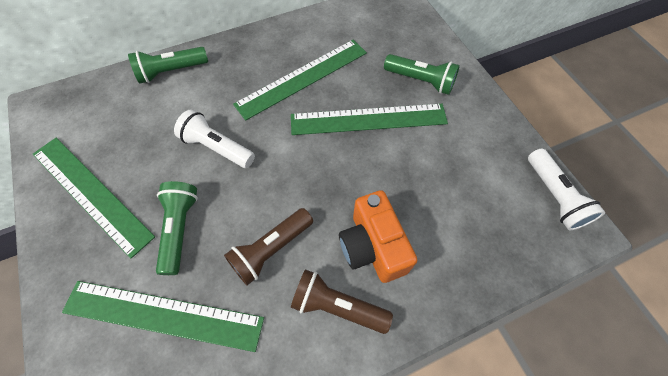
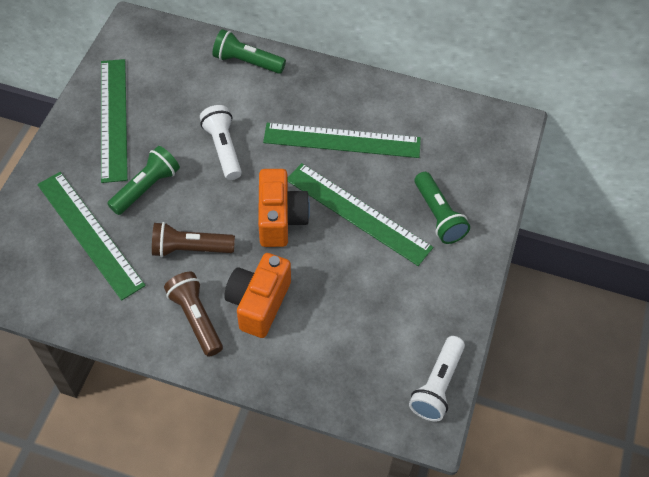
camera: 40 degrees right, 5 degrees down
(318, 167) = (280, 219): none -> orange camera

